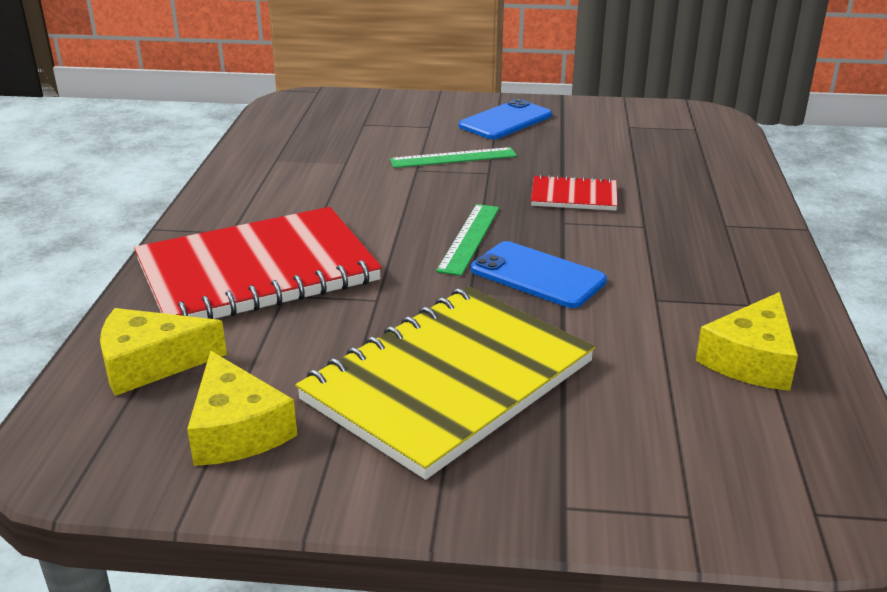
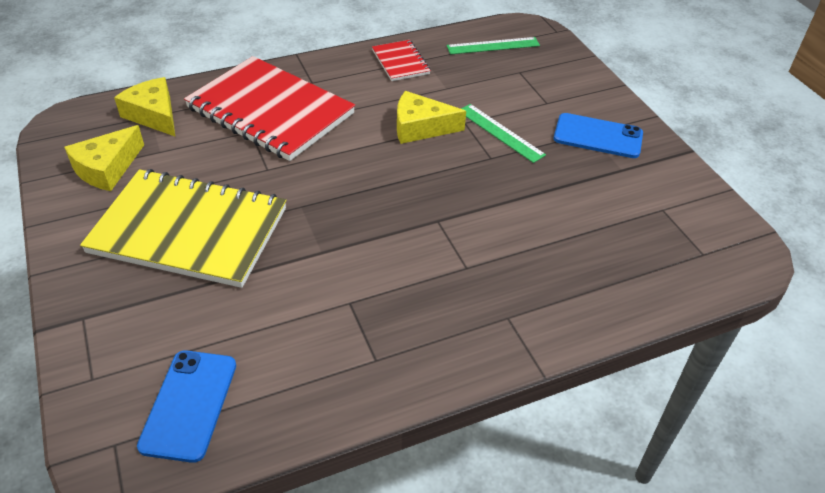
camera: 60 degrees right, 15 degrees up
(469, 238) = (376, 182): green ruler -> green ruler (493, 46)
(537, 275) = (344, 230): blue phone -> blue phone (189, 404)
(574, 196) = (487, 214): red notebook -> red notebook (400, 62)
(751, 359) = (290, 375): yellow cheese -> yellow cheese (420, 127)

